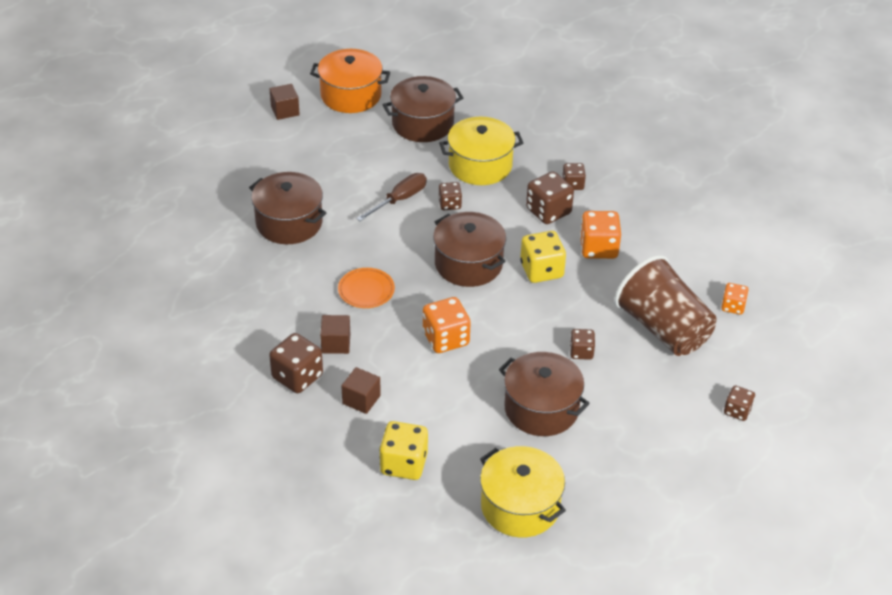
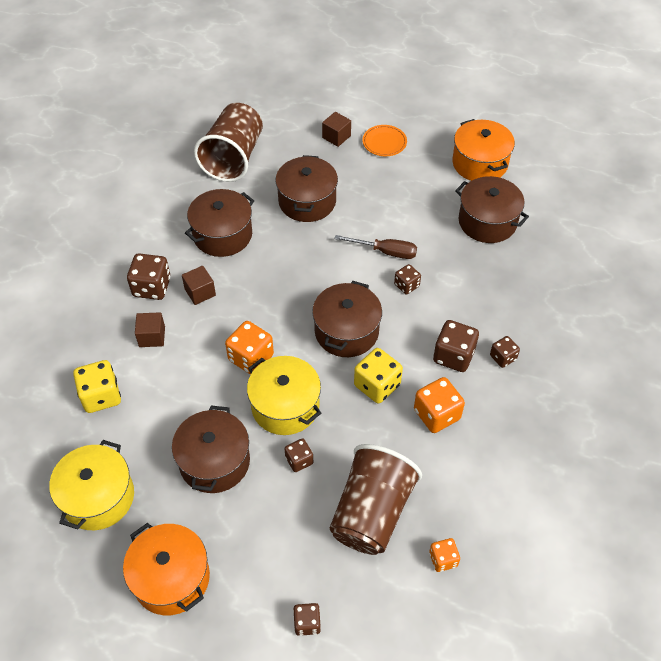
camera: 60 degrees right, 10 degrees up
(177, 249) = (233, 158): none -> brown cup
(276, 298) = (222, 235): none -> brown pot
(285, 111) = (426, 137): brown cube -> brown cube (336, 137)
(366, 290) = (268, 282): orange plate -> orange plate (384, 142)
(480, 165) = (470, 282): yellow pot -> yellow pot (285, 406)
(640, 483) = (171, 578): none -> orange pot

